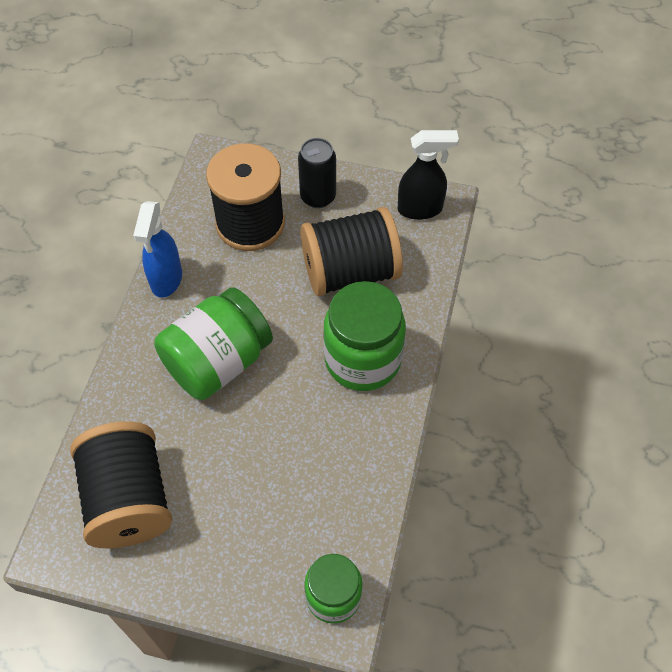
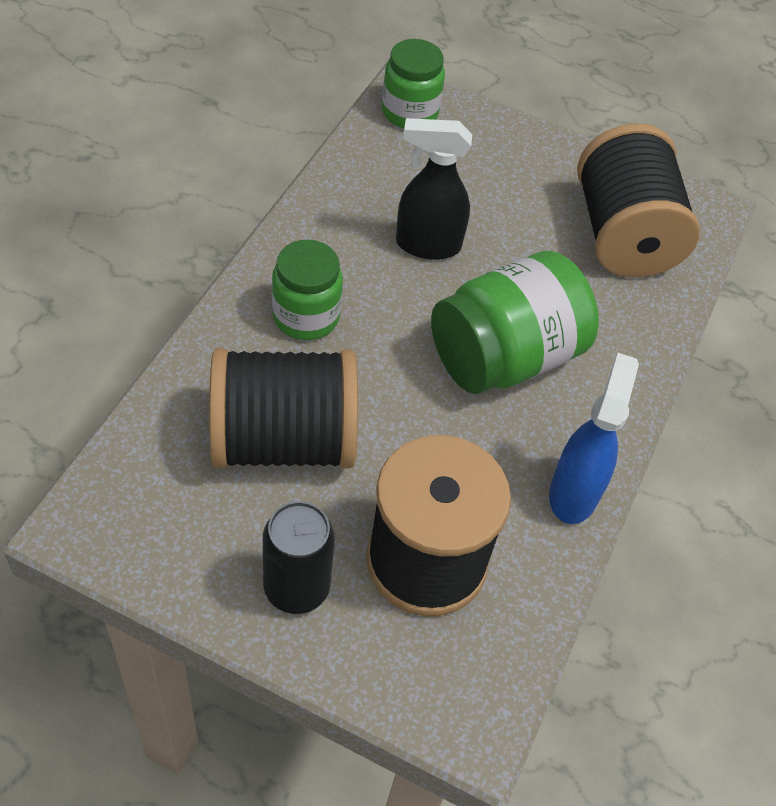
camera: 175 degrees left, 5 degrees down
(362, 359) = (306, 316): green jar -> green jar, size x0.63
(420, 209) = (125, 522): black spray bottle -> black spray bottle (427, 245)

